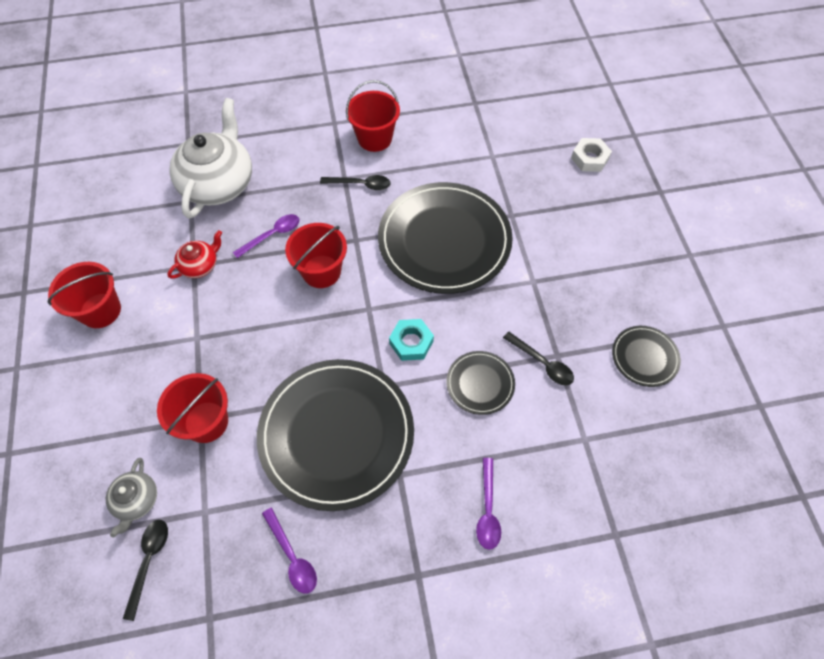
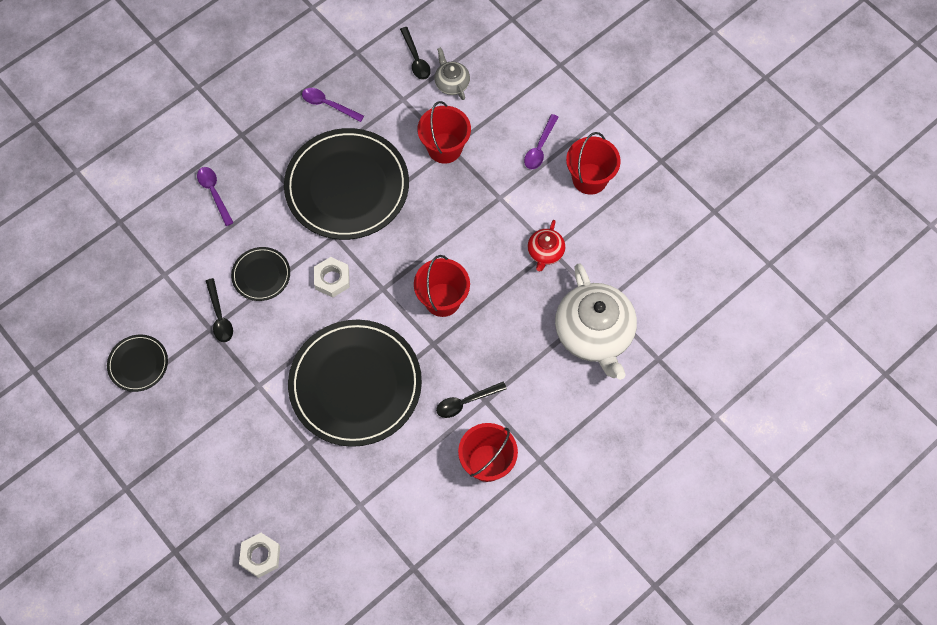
camera: 150 degrees right, 5 degrees up
(272, 235) = (507, 309): purple spoon -> purple spoon (540, 147)
(411, 342) = (332, 279): turquoise nut -> white nut
(542, 363) = (219, 316): black spoon -> black spoon turned 120 degrees counterclockwise

